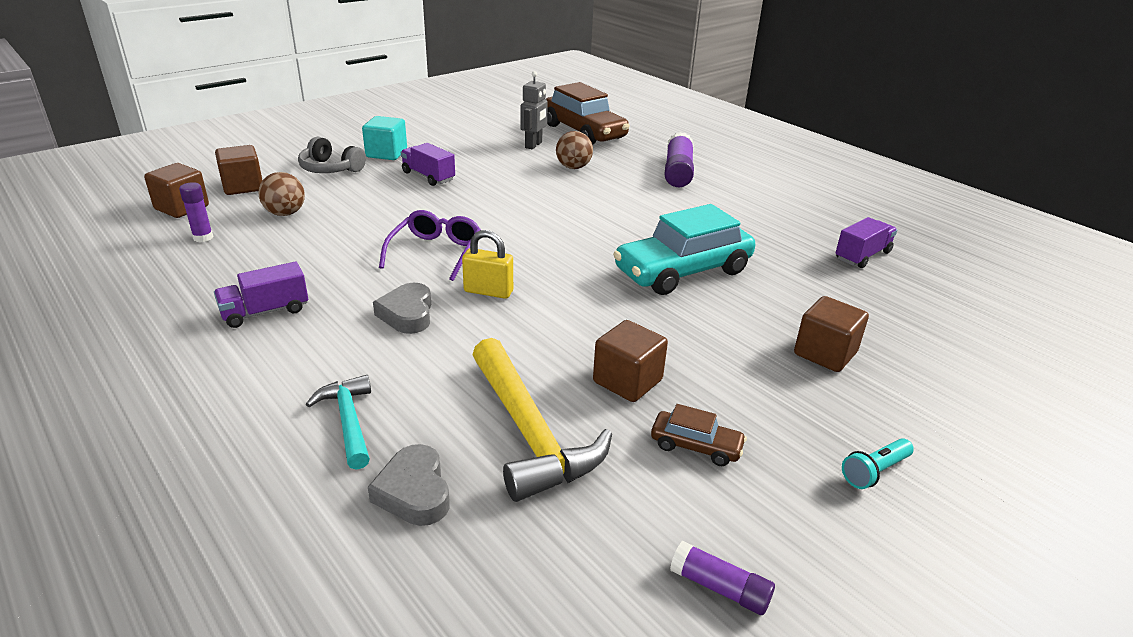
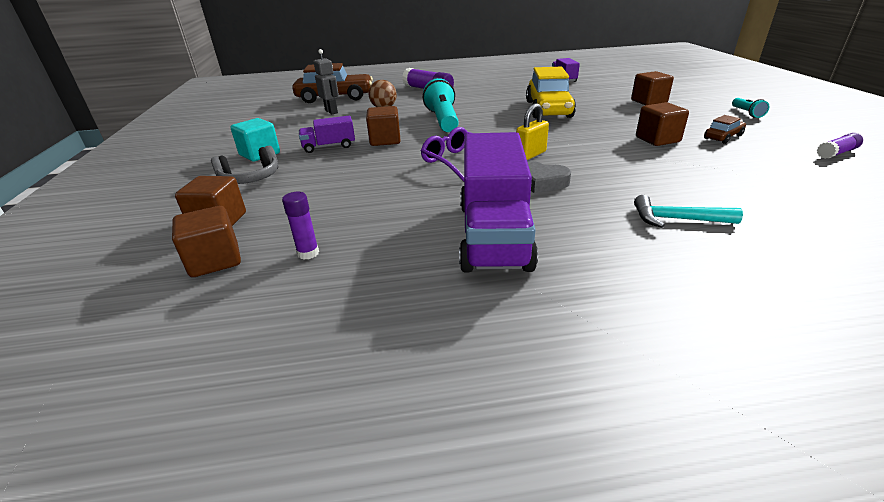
camera: 55 degrees left, 0 degrees up
(265, 311) = (493, 235): purple truck -> purple truck, size x2.00
(285, 213) = (313, 207): brown ball -> none
(414, 492) = (762, 209): grey heart -> none
(468, 197) = (385, 140): none -> brown cube
(530, 433) = (703, 169): yellow hammer -> none
(564, 211) = (443, 120): none -> turquoise flashlight
(683, 271) = (548, 109): turquoise car -> yellow car

